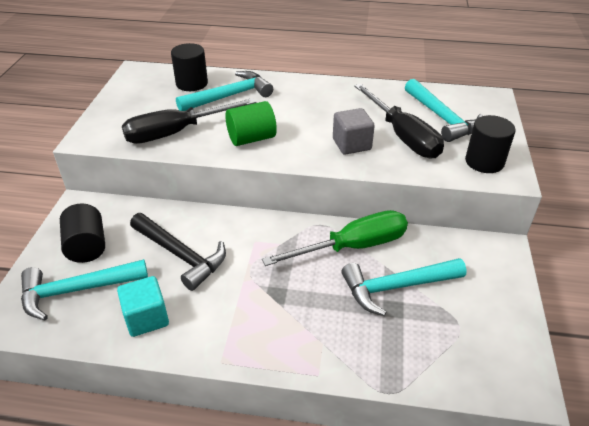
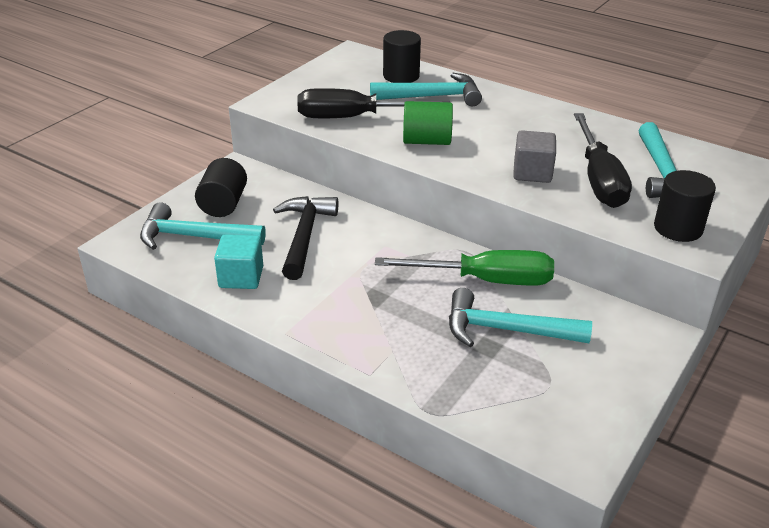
camera: 25 degrees right, 5 degrees down
(180, 255) = (304, 236): black hammer -> black hammer turned 150 degrees counterclockwise

